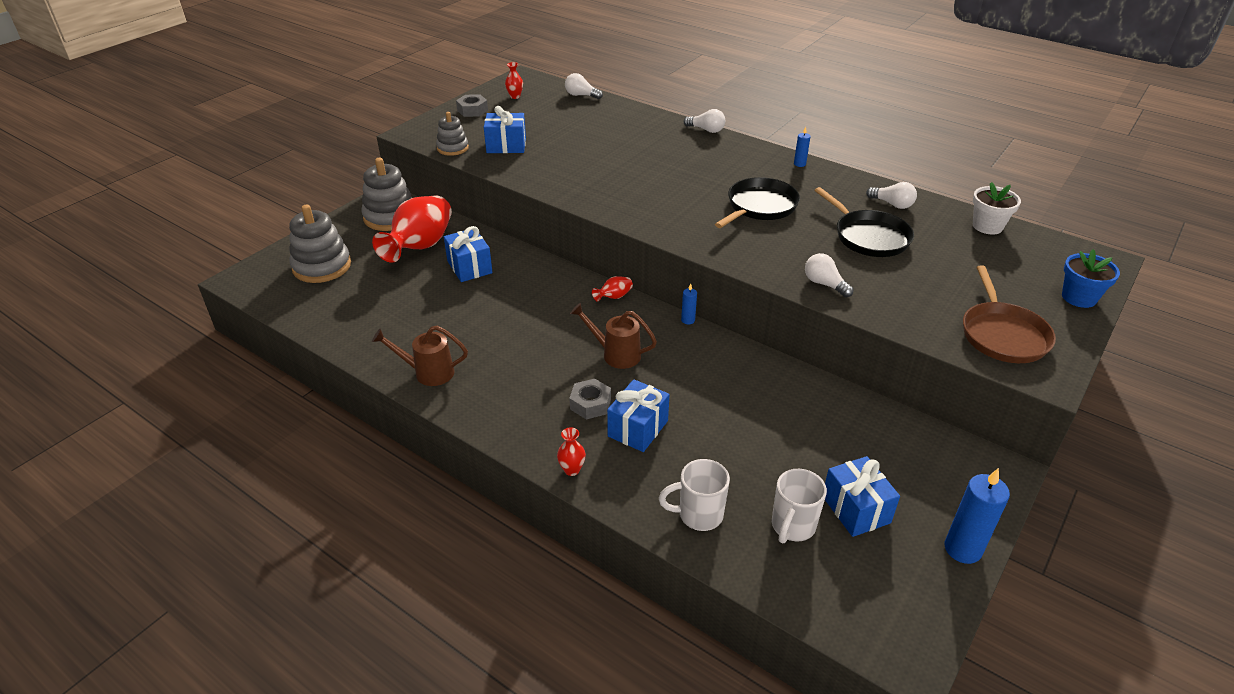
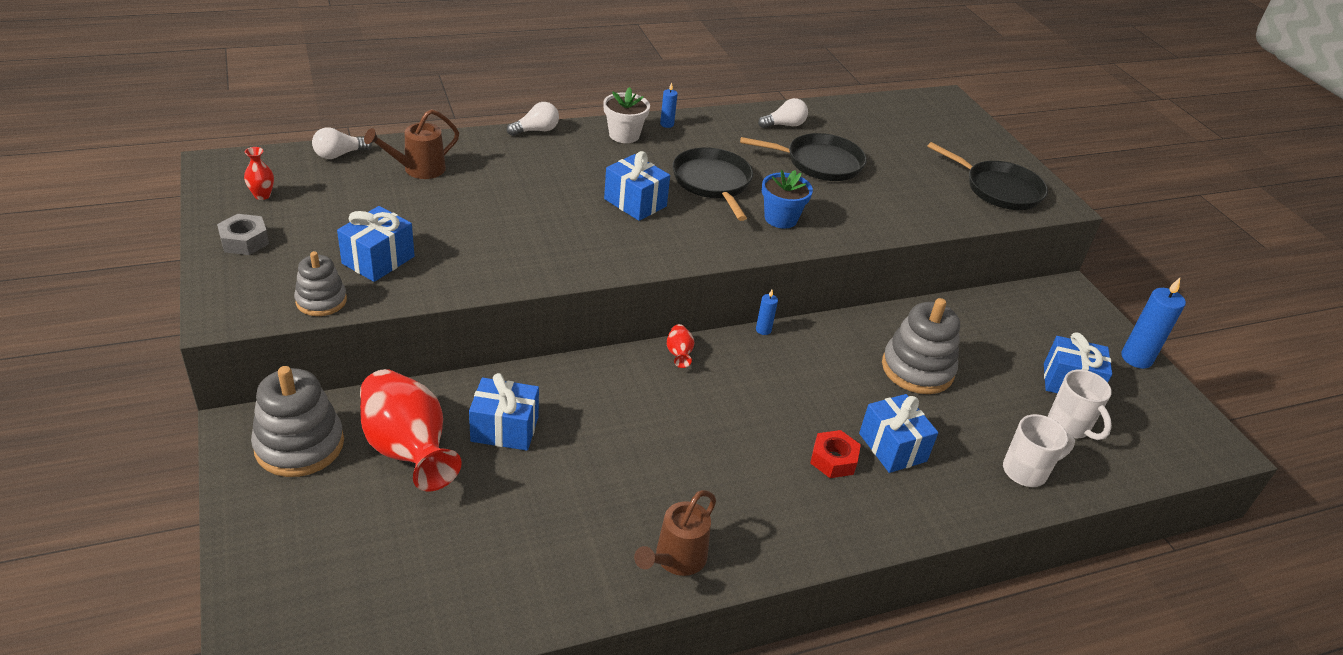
camera: 60 degrees left, 0 degrees up
(322, 266) = (337, 565): grey stacking toy -> grey stacking toy (917, 369)
(572, 470) = (918, 522): red vase -> none
(590, 404) = (833, 459): grey nut -> red nut
(616, 354) = (772, 402): brown watering can -> brown watering can (418, 169)
(686, 190) = (635, 202): none -> blue gift
(698, 515) = (1026, 471): white mug -> white mug turned 135 degrees counterclockwise
(824, 284) = (866, 221): white light bulb -> none
(987, 226) = (860, 109): white flower pot -> white flower pot (624, 135)
(1002, 335) = (999, 189): brown pan -> black pan
(1079, 297) = (981, 135): blue flower pot -> blue flower pot (780, 218)

